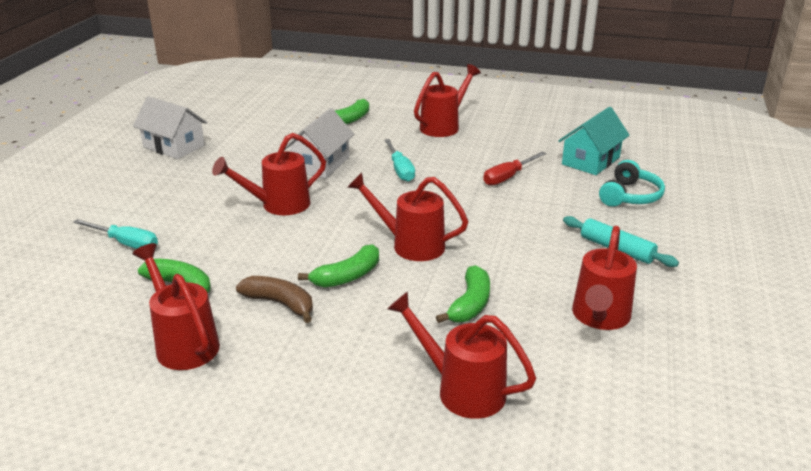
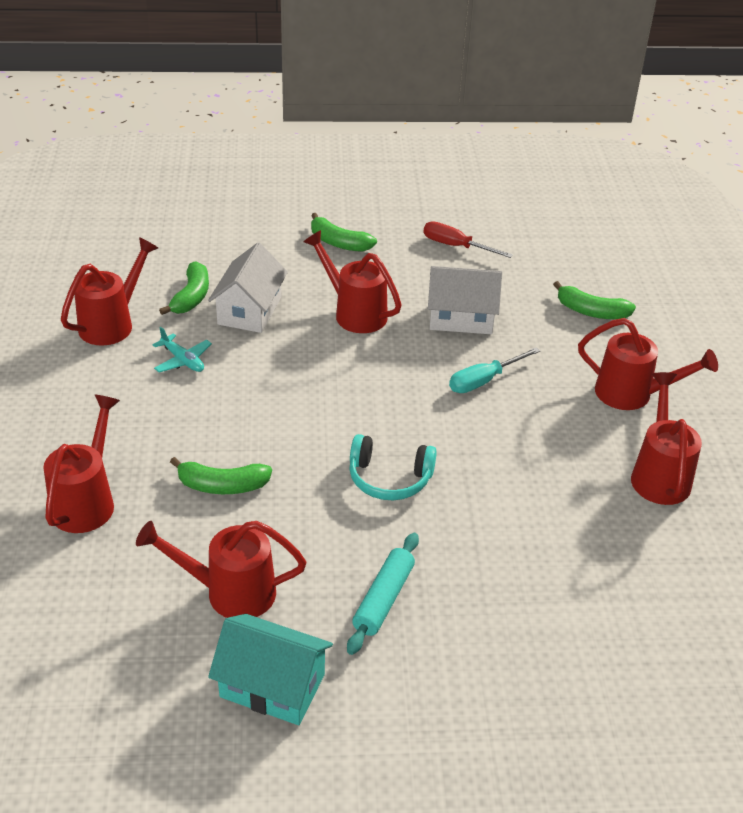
camera: 70 degrees right, 10 degrees up
(126, 243) = (245, 246): turquoise screwdriver -> none
(174, 146) = (440, 212): white house -> white house (249, 310)
(280, 304) = (183, 360): brown banana -> turquoise plane
(347, 276) = (241, 391): green banana -> green banana (339, 243)
(411, 245) = (318, 422): red watering can -> red watering can (659, 475)
(508, 177) = (520, 477): red screwdriver -> red screwdriver (456, 246)
(590, 161) = (622, 556): turquoise house -> turquoise house (272, 685)
(630, 196) = (535, 606): turquoise headphones -> turquoise headphones (389, 478)

